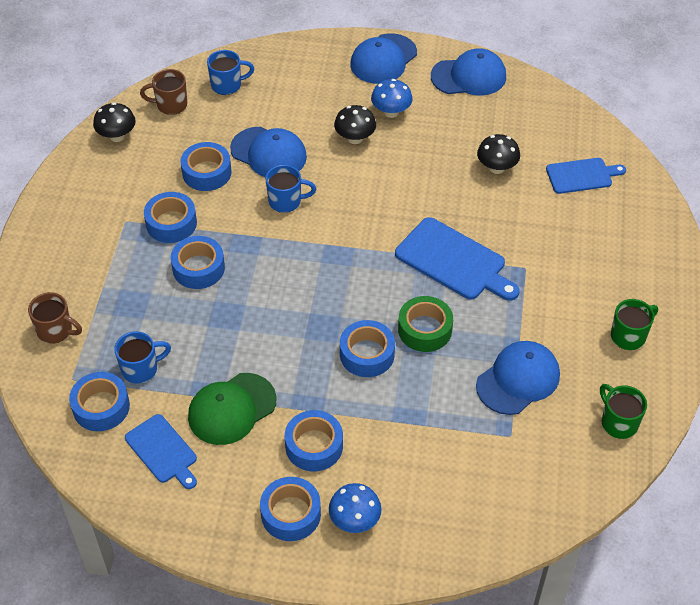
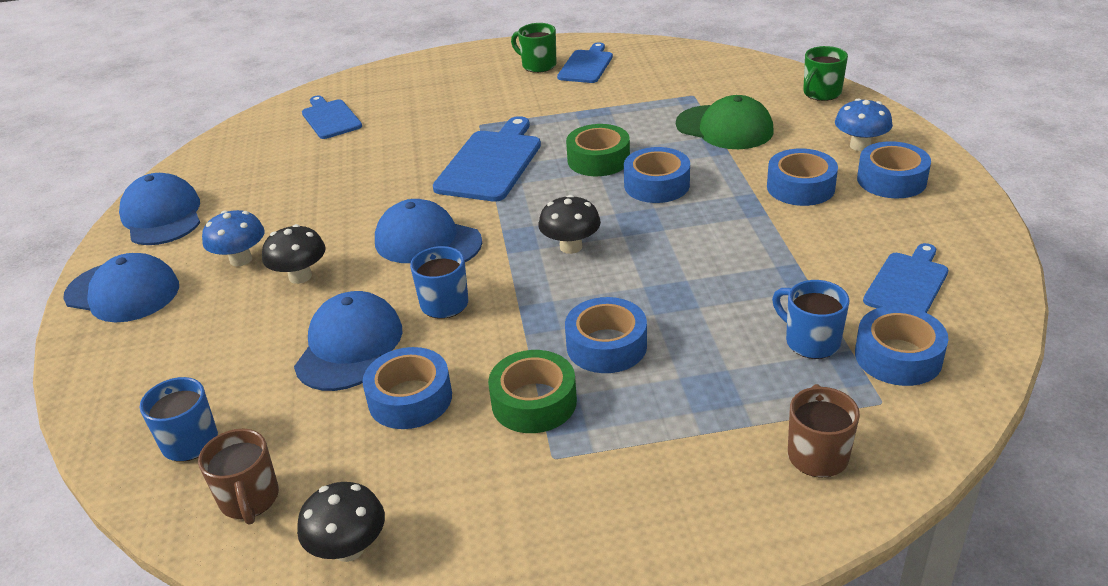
camera: 105 degrees left, 15 degrees down
(171, 223) = (534, 402): blue tape -> green tape
(231, 409) = (804, 251): green cap -> green cap (724, 128)
(496, 168) = (331, 166): black mushroom -> black mushroom (571, 247)
(518, 380) = (626, 102): blue cap -> blue cap (427, 242)
(612, 373) = (586, 65): none -> blue cutting board
(618, 422) = (638, 55): green mug -> green mug (821, 93)

